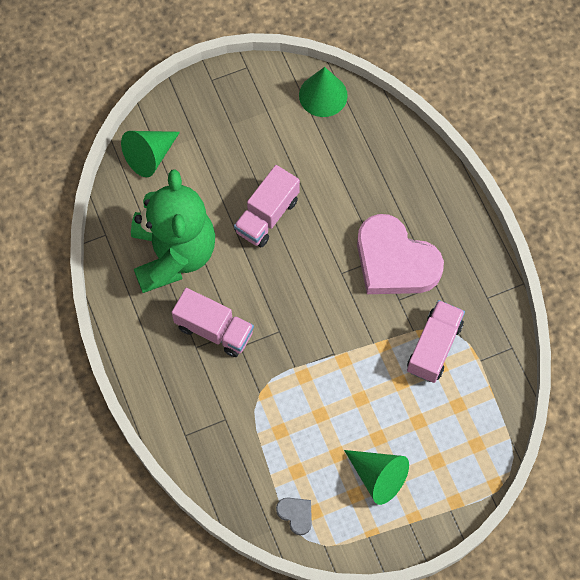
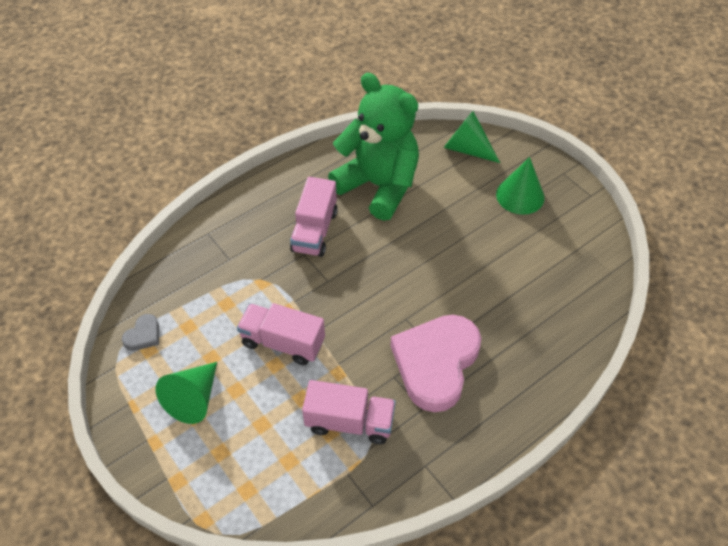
camera: 75 degrees right, 15 degrees down
(173, 254) = (378, 186): green teddy bear -> green teddy bear turned 120 degrees counterclockwise
(267, 215) = (443, 244): pink truck -> pink truck (283, 342)
(323, 95) = (593, 261): green cone -> green cone (520, 195)

